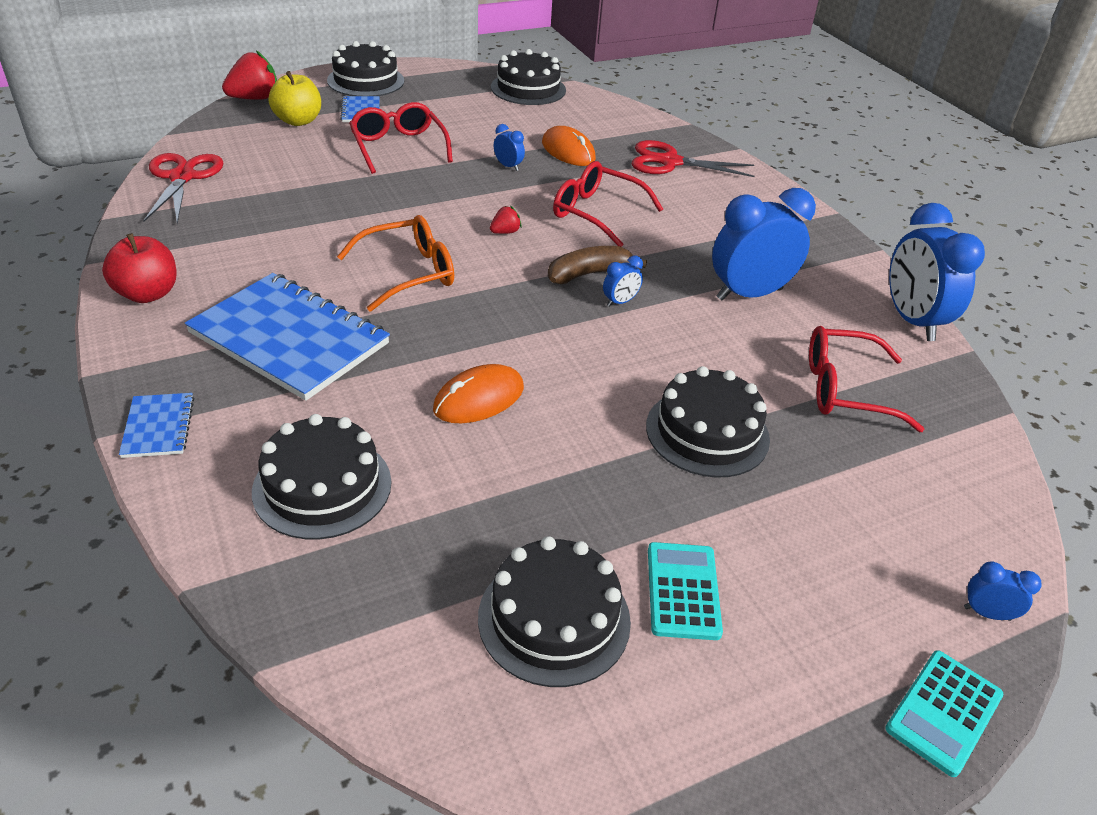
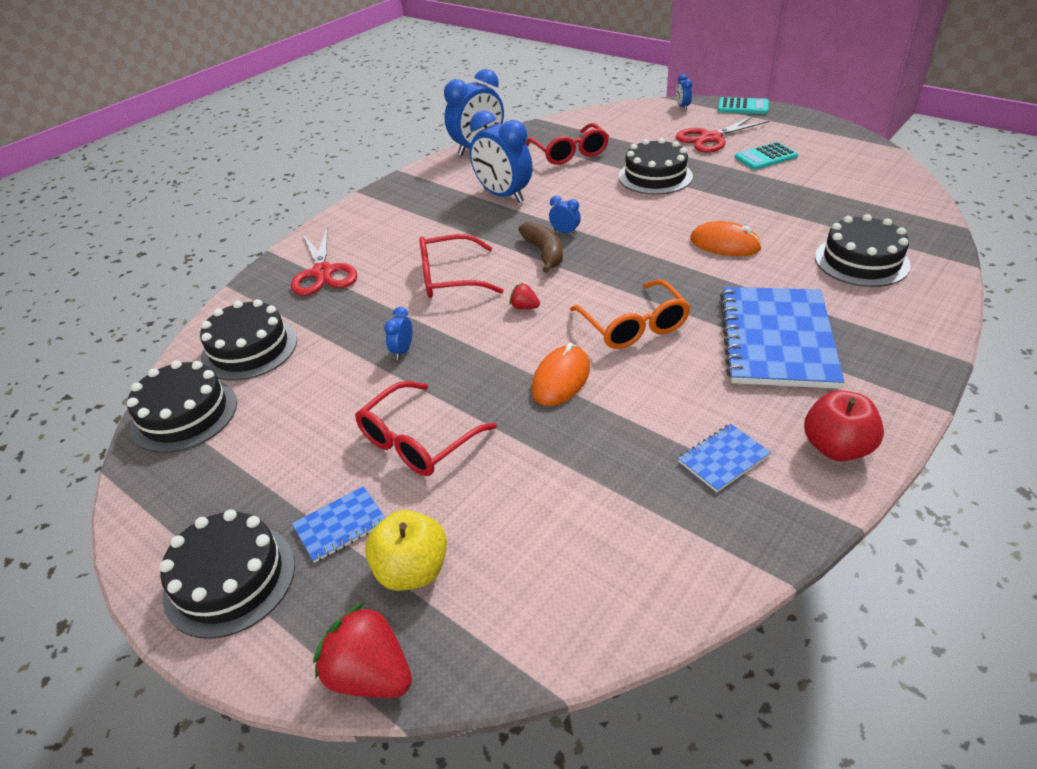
camera: 110 degrees left, 0 degrees up
(158, 427) = (924, 342): blue notebook -> blue notebook (723, 459)
(182, 177) = (645, 581): red scissors -> red scissors (711, 138)
(409, 273) = (634, 326): orange glasses -> orange glasses turned 150 degrees counterclockwise
(554, 618) = (826, 177): black cake -> black cake (249, 349)
(568, 151) = (341, 329): orange mouse -> orange mouse (561, 379)
(589, 274) = (544, 253): brown banana -> brown banana turned 150 degrees counterclockwise
(596, 213) = (449, 278): red glasses -> red glasses turned 75 degrees clockwise

